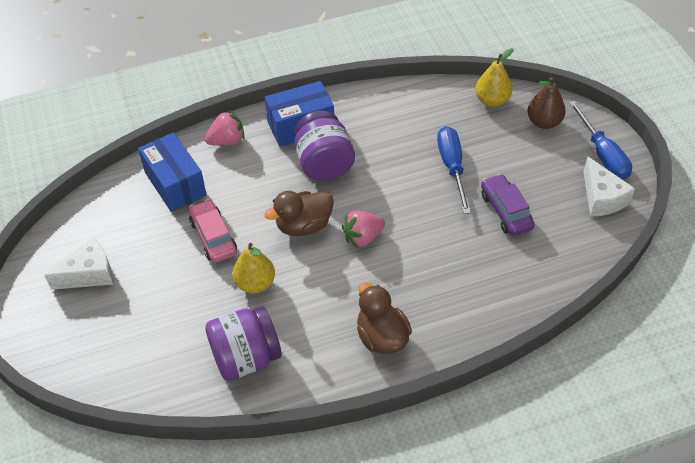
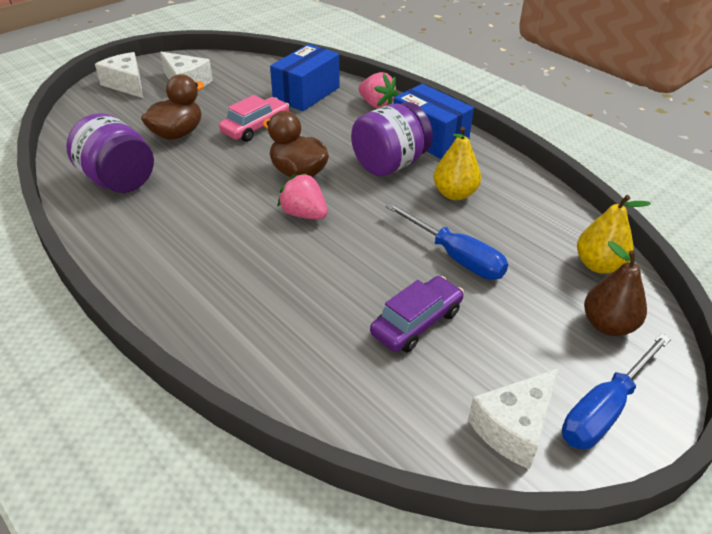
camera: 65 degrees right, 10 degrees down
(56, 327) = (126, 84): none -> white cheese
(255, 283) = (210, 163): yellow pear -> yellow pear (454, 194)
(382, 337) = (170, 262): brown duck -> brown duck (177, 133)
(452, 167) = (455, 256): blue screwdriver -> blue screwdriver turned 75 degrees clockwise

